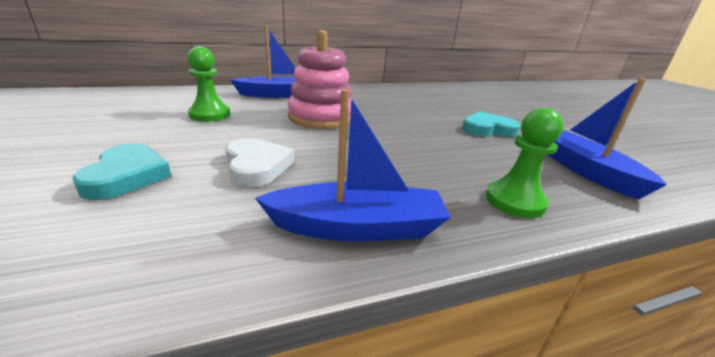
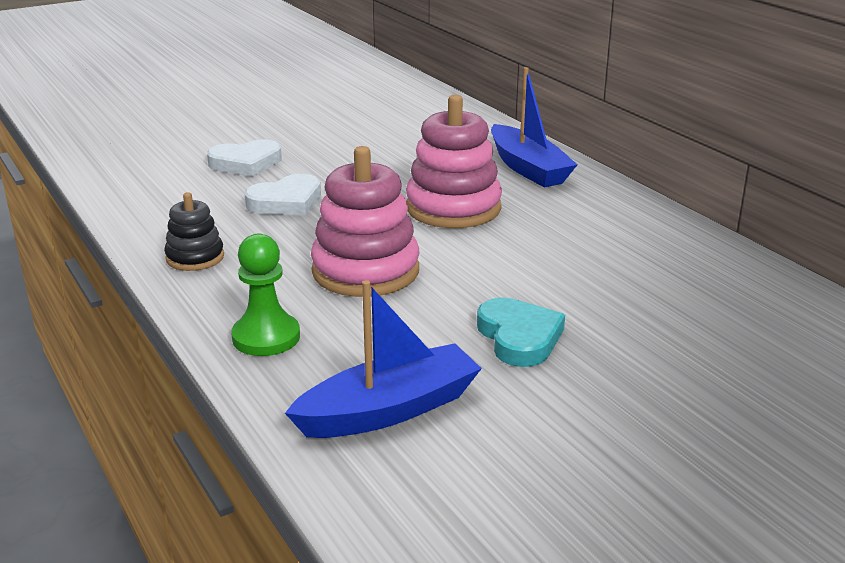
camera: 80 degrees right, 0 degrees up
(127, 176) = (246, 163): turquoise heart -> white heart
(210, 115) = (405, 153): green pawn -> none
(357, 227) = (195, 257): blue boat -> black stacking toy
(406, 153) = (365, 271): none -> pink stacking toy

